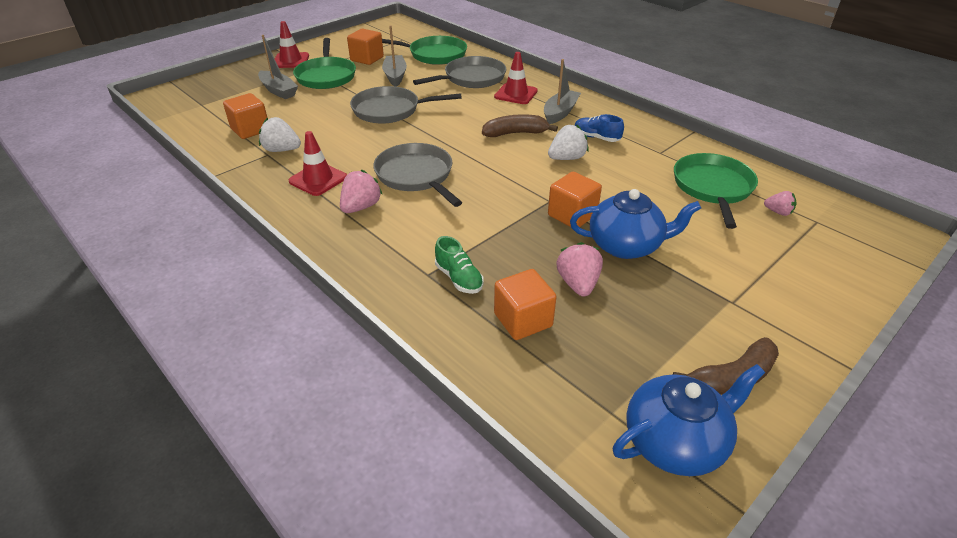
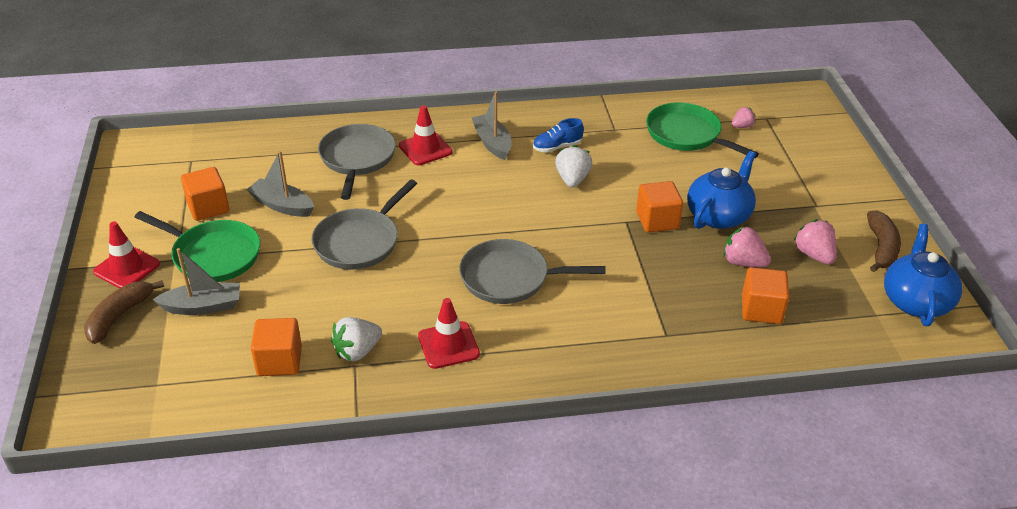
camera: 55 degrees left, 0 degrees up
(361, 207) = (529, 334): pink strawberry -> pink strawberry (814, 255)
(434, 55) = (266, 157): green pan -> none
(459, 278) = (686, 320): green shoe -> none
(515, 133) = (500, 186): brown banana -> brown banana (119, 316)

